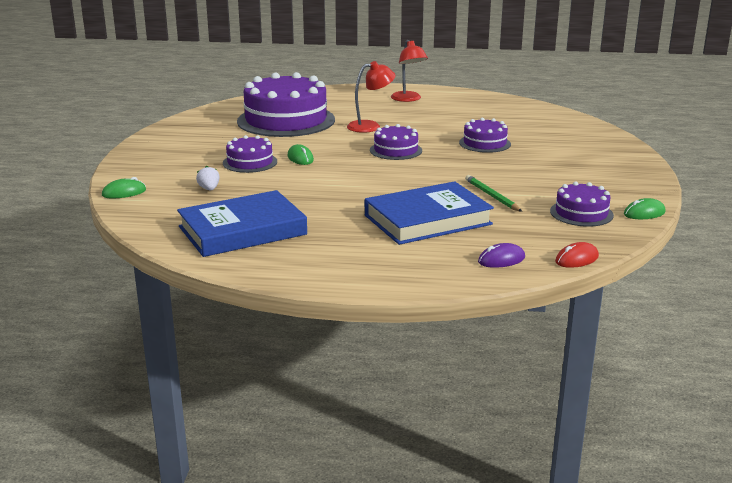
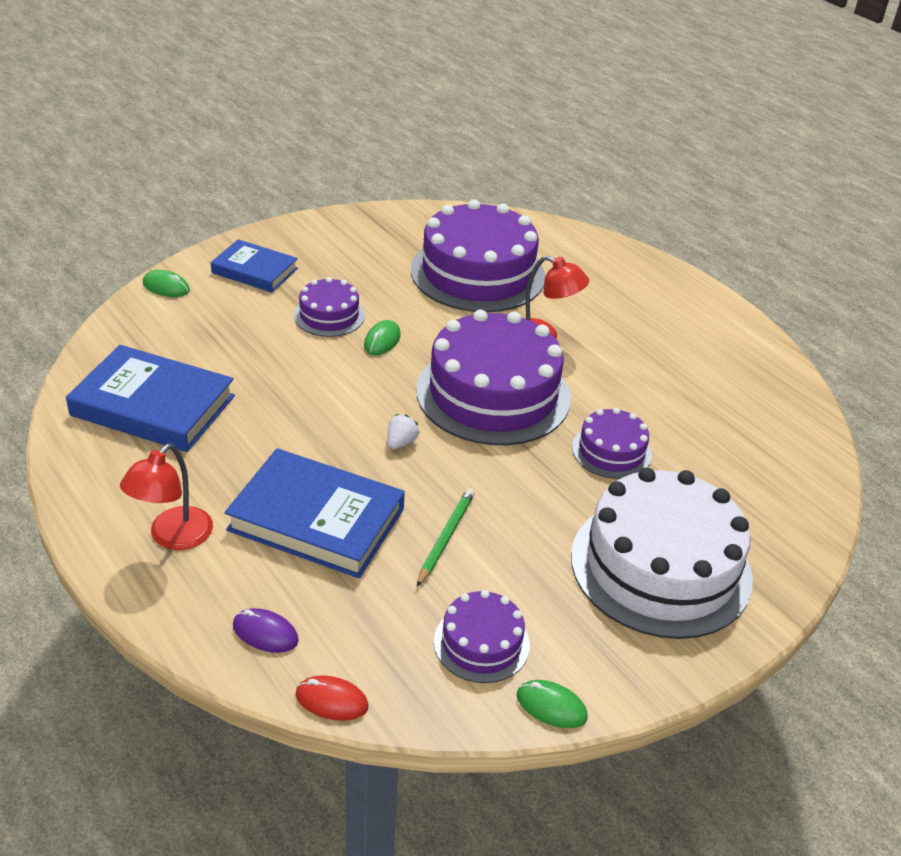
camera: 45 degrees right, 15 degrees up
(162, 166) = (254, 271): none -> blue book
(209, 189) = (231, 329): white strawberry -> white strawberry (401, 442)
(395, 150) = (493, 393): purple cake -> purple cake, size x2.04
(408, 99) = (675, 318): red lamp -> red lamp (173, 537)
(581, 162) = (661, 566): none -> white cake

